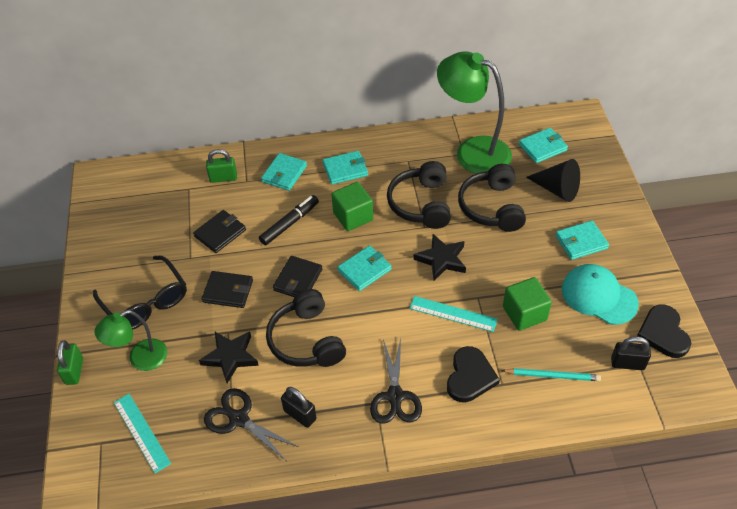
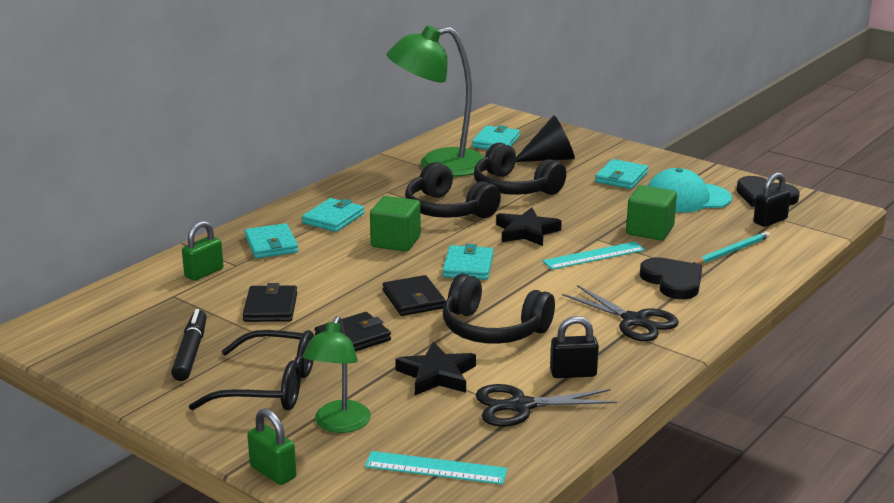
camera: 45 degrees left, 25 degrees down
(289, 223) = (338, 271): black marker -> black marker (190, 352)

